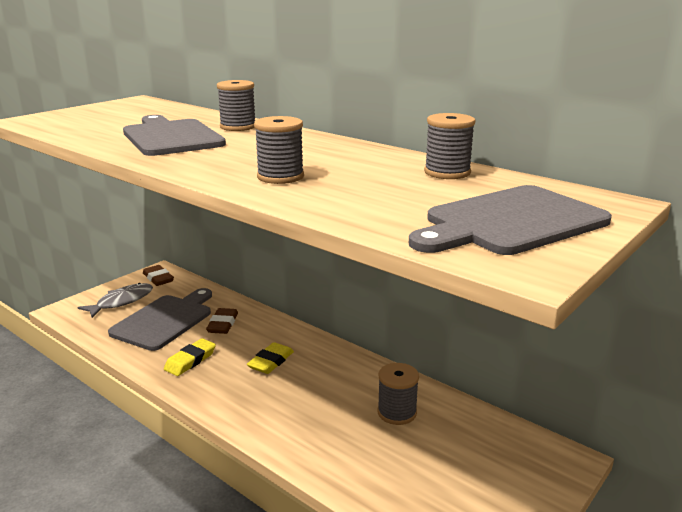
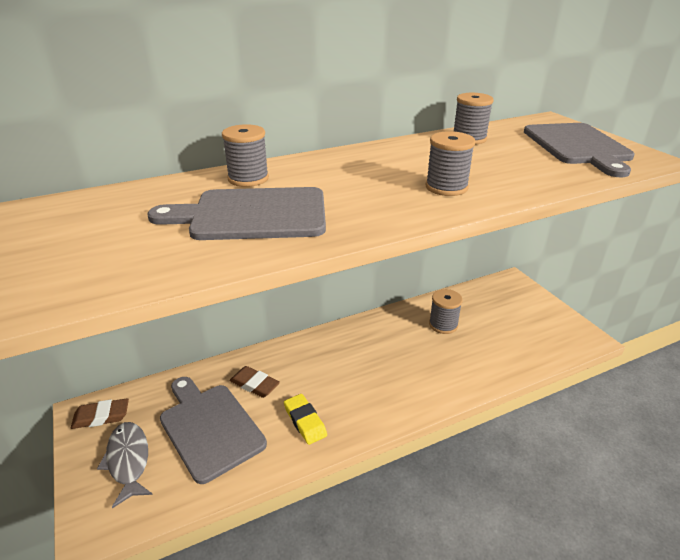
camera: 65 degrees left, 10 degrees up
(271, 362) = (341, 368): yellow eraser -> none

